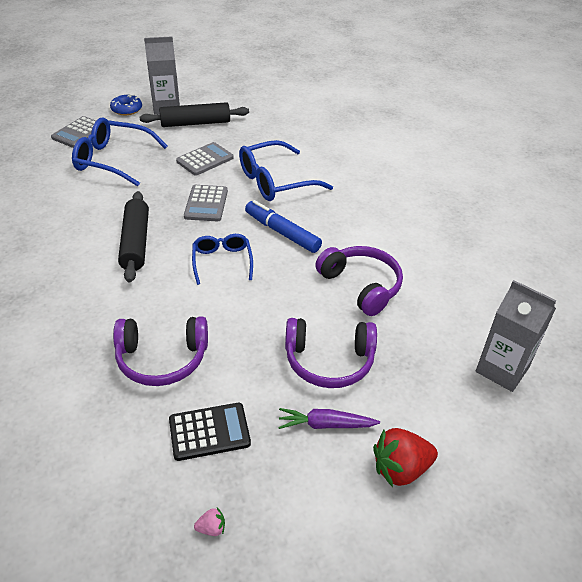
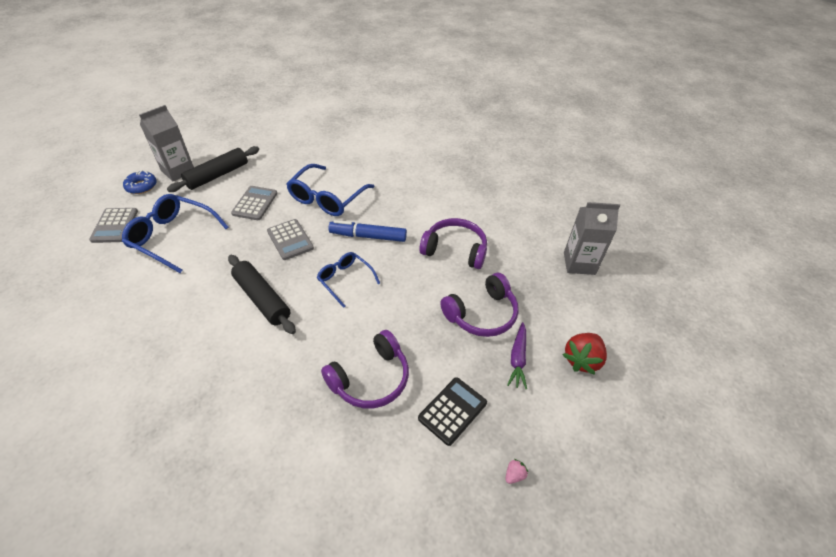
camera: 35 degrees left, 5 degrees up
(113, 160) = (173, 237): blue glasses -> blue glasses turned 45 degrees clockwise
(326, 425) = (518, 358): purple carrot -> purple carrot turned 45 degrees counterclockwise

